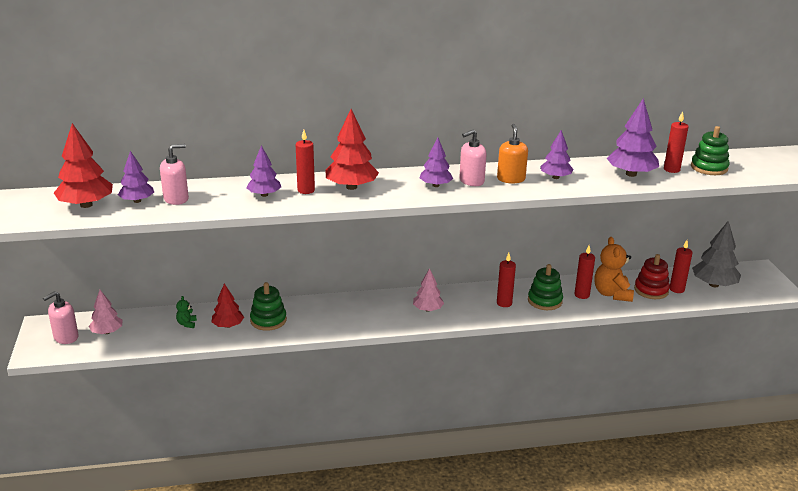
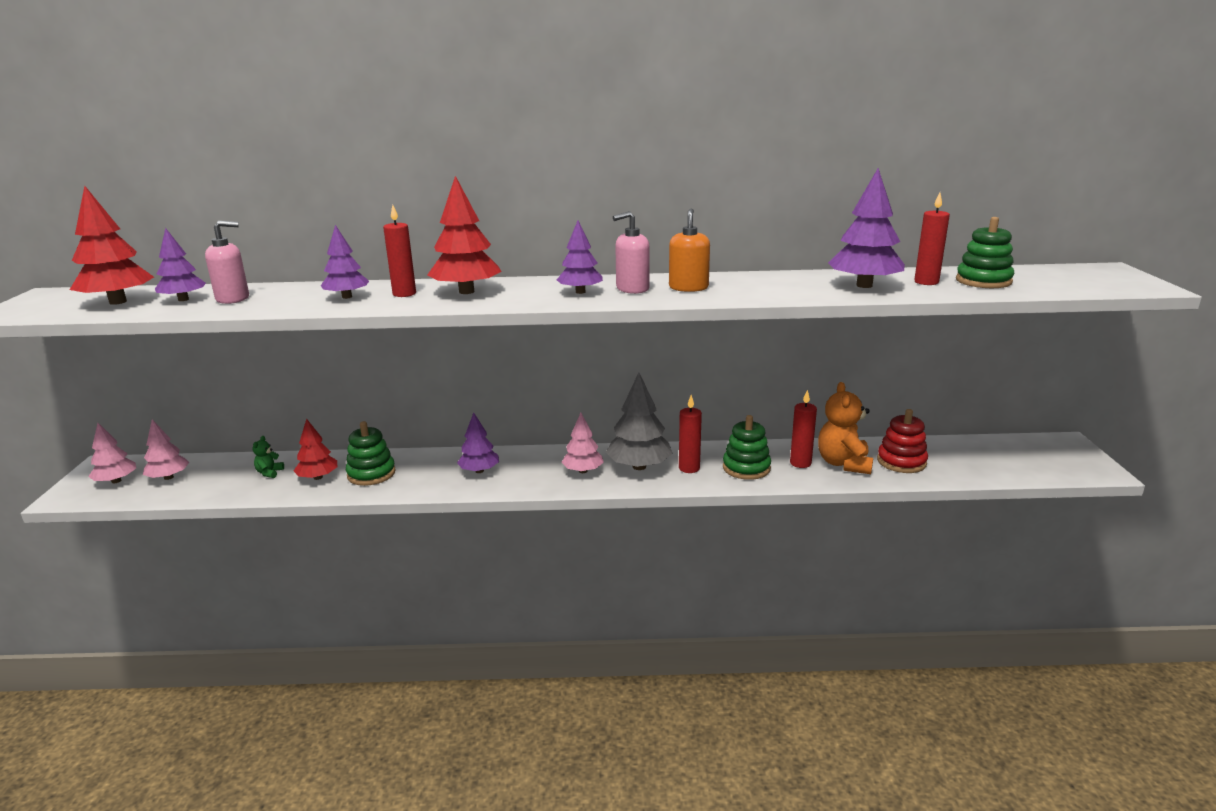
camera: 10 degrees right, 5 degrees down
(66, 337) = (116, 481): pink soap dispenser -> pink tree
(555, 177) = (753, 287): purple tree -> purple tree (479, 471)
(676, 289) = (939, 462): red candle -> none
(713, 284) = (995, 458): grey tree -> grey tree (639, 466)

